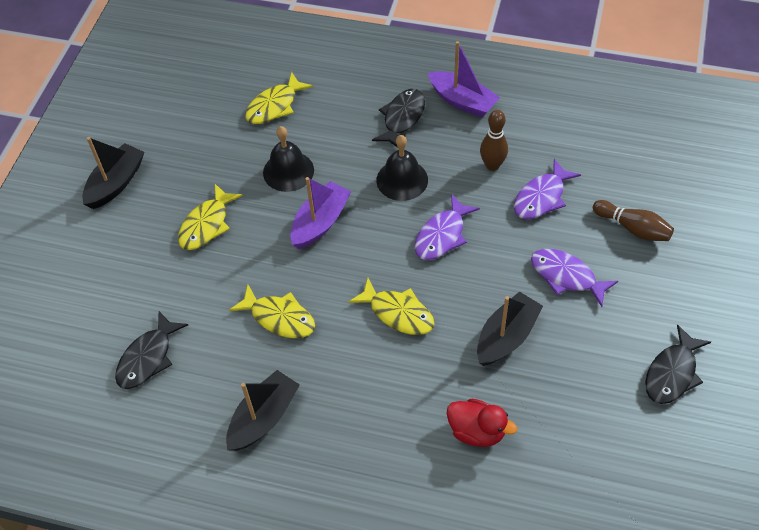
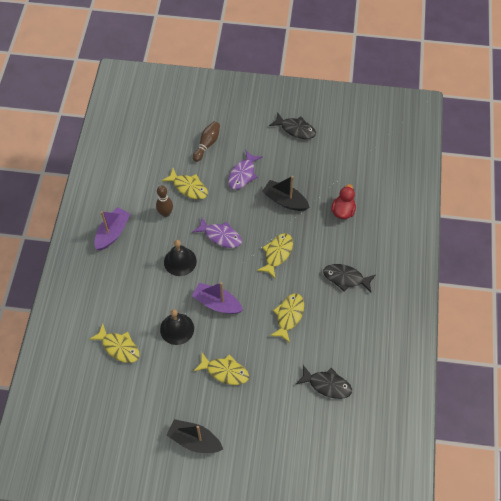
camera: 100 degrees left, 5 degrees up
(264, 418) = (354, 313): black boat -> none
(402, 118) = (128, 266): black fish -> black fish (346, 278)
(541, 197) = (188, 187): purple fish -> yellow fish

